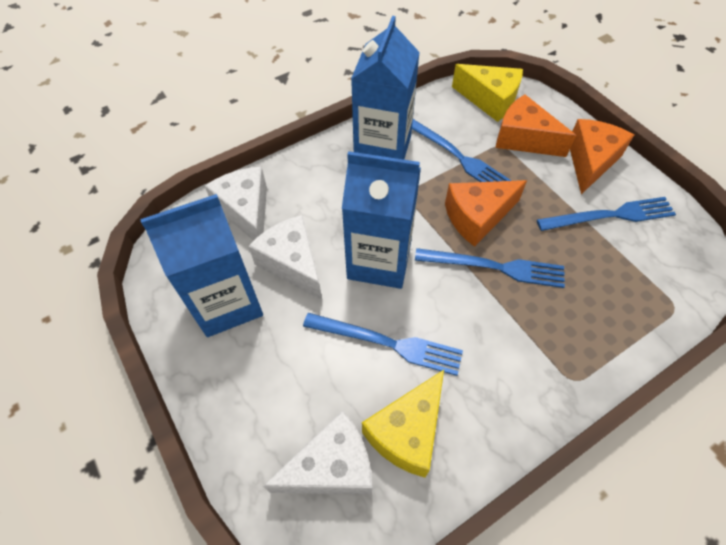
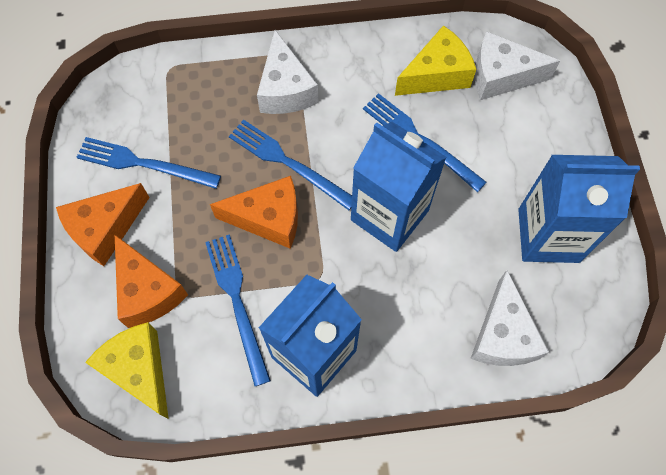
camera: 155 degrees left, 10 degrees up
(292, 264) = (474, 249): white cheese -> white cheese (285, 89)

